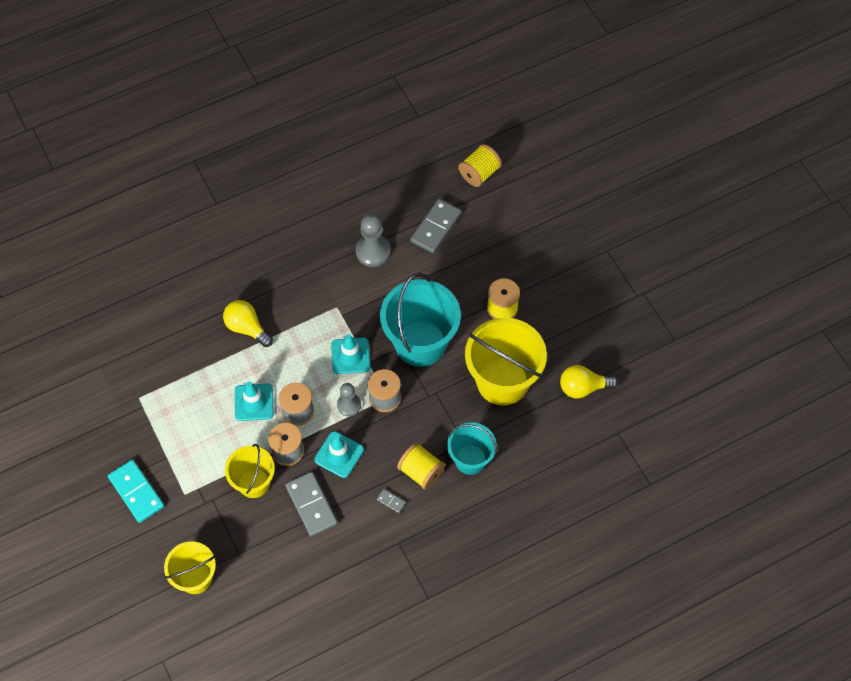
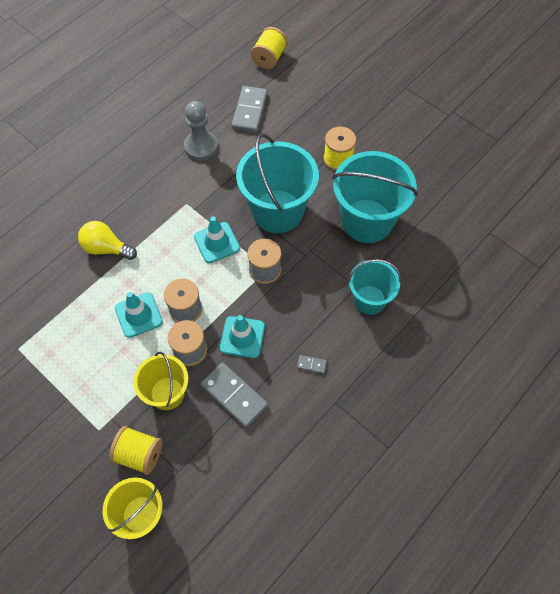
camera: 20 degrees left, 0 degrees up
(136, 492) = (46, 445): turquoise domino -> none
(349, 405) = (233, 287): grey pawn -> none
(421, 471) = (328, 326): yellow spool -> yellow spool (139, 454)
(502, 381) = (367, 221): yellow bucket -> turquoise bucket
(583, 387) = (440, 203): yellow light bulb -> none

